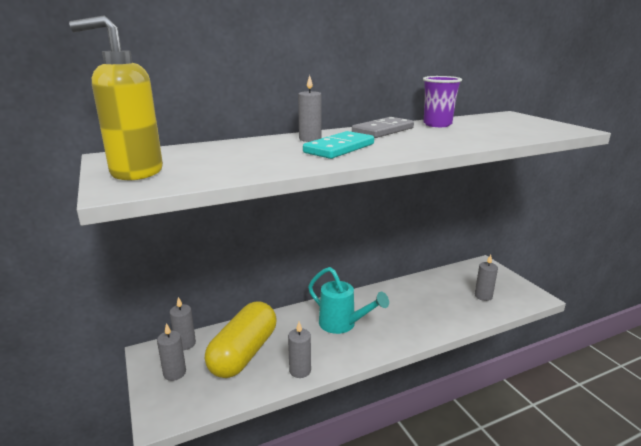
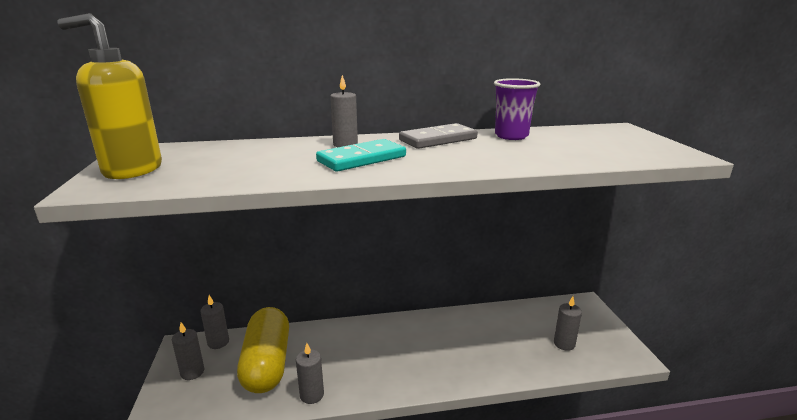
camera: 15 degrees right, 0 degrees up
(244, 353) = (267, 363): yellow capsule -> yellow capsule turned 45 degrees counterclockwise
(342, 325) = (383, 350): turquoise watering can -> none

